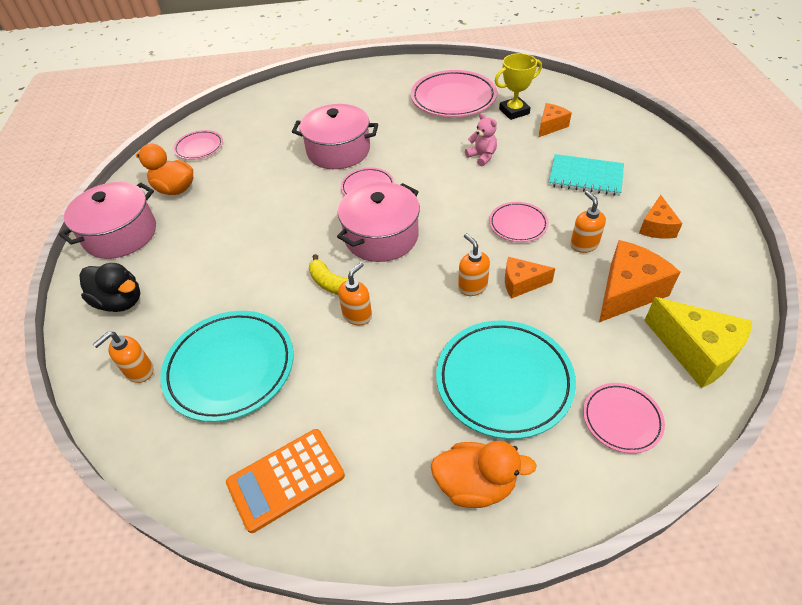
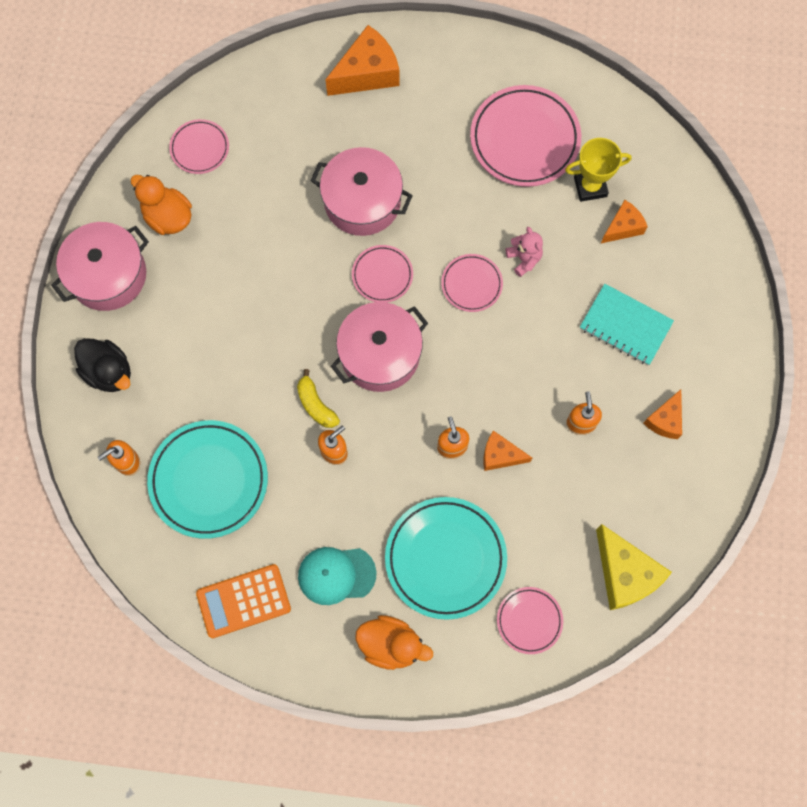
camera: 10 degrees right, 25 degrees up
(389, 425) = (336, 575): none -> turquoise cap
(518, 224) = (525, 377): pink plate -> pink plate (471, 284)
(627, 292) = (596, 493): orange cheese -> orange cheese (367, 73)

